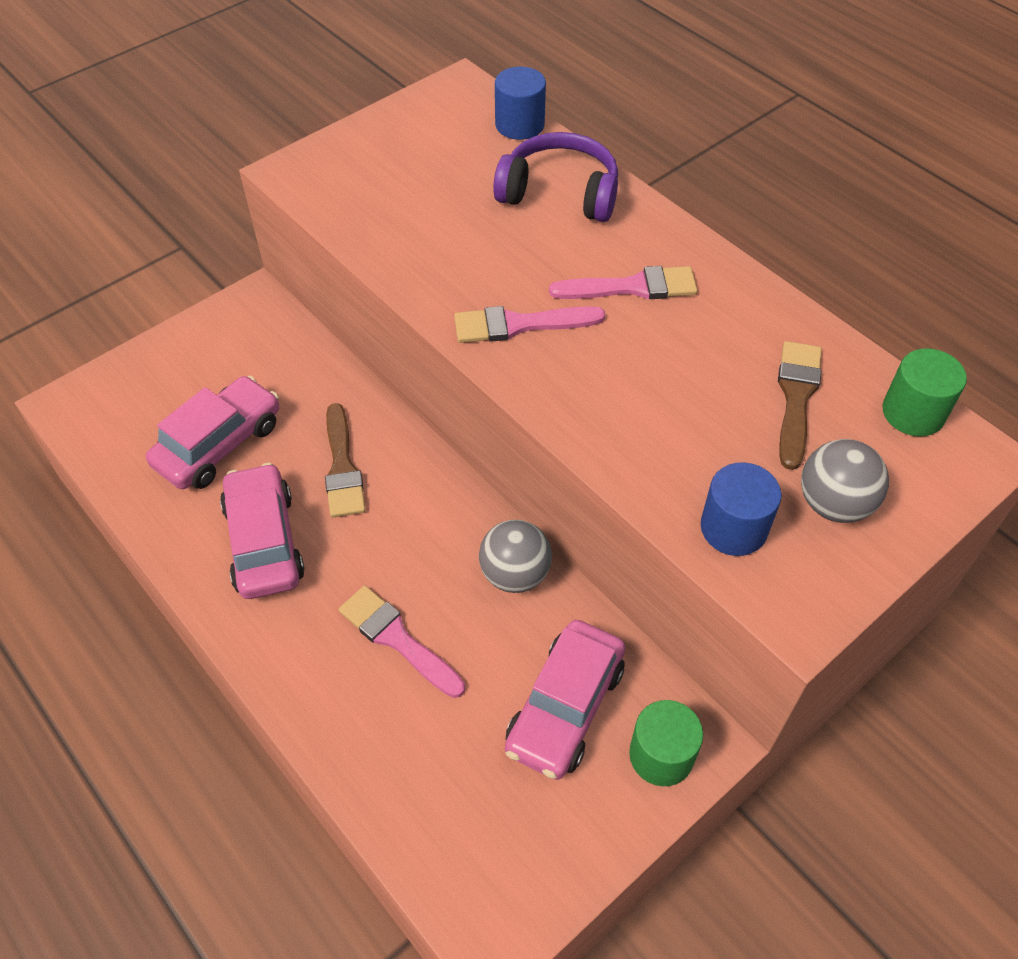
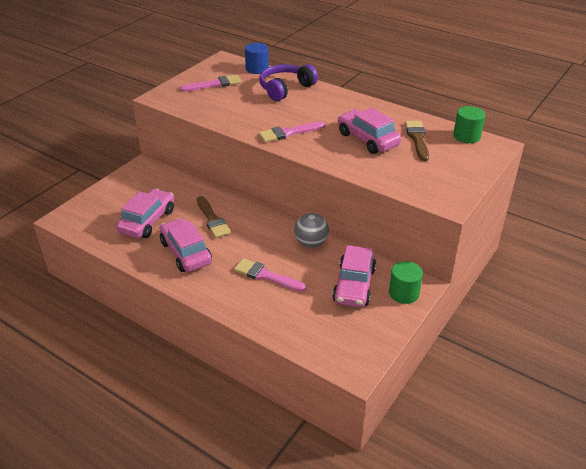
camera: 15 degrees left, 15 degrees down
(559, 193) = (286, 89): purple headphones -> purple headphones turned 45 degrees counterclockwise
(632, 287) = (332, 114): pink brush -> pink brush (214, 84)
(683, 377) = (367, 139): none -> pink car
(733, 528) = (410, 182): blue cylinder -> none
(833, 504) = (447, 168): grey ball -> none

